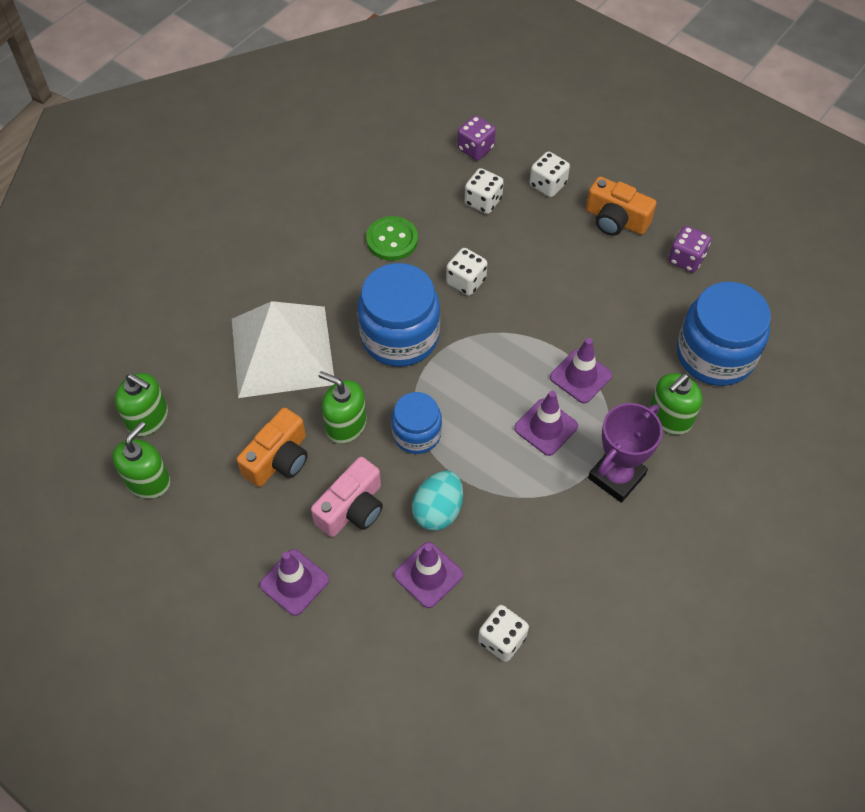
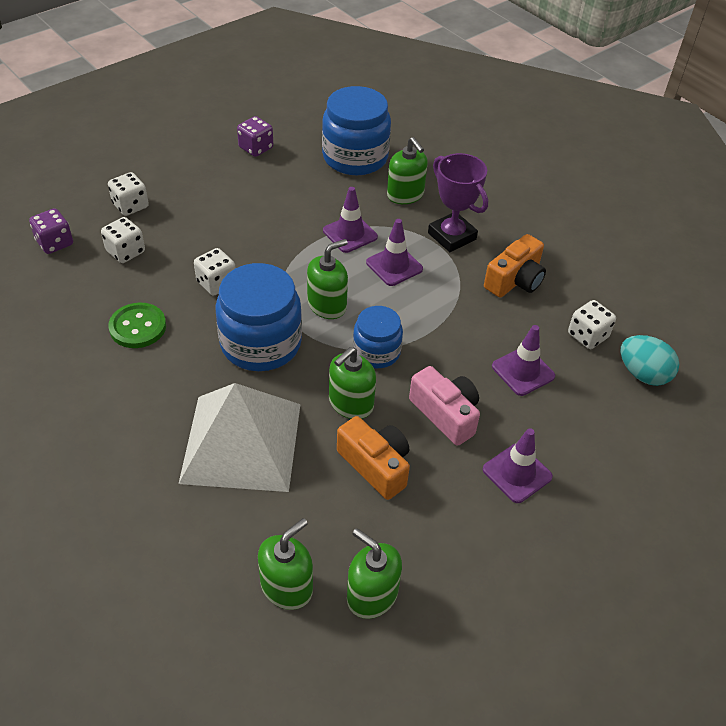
camera: 80 degrees left, 10 degrees down
(438, 511) = (460, 352): turquoise egg -> turquoise egg (643, 374)
(467, 378) = (327, 305): none -> green soap dispenser
(615, 220) = (194, 175): orange camera -> orange camera (515, 280)

